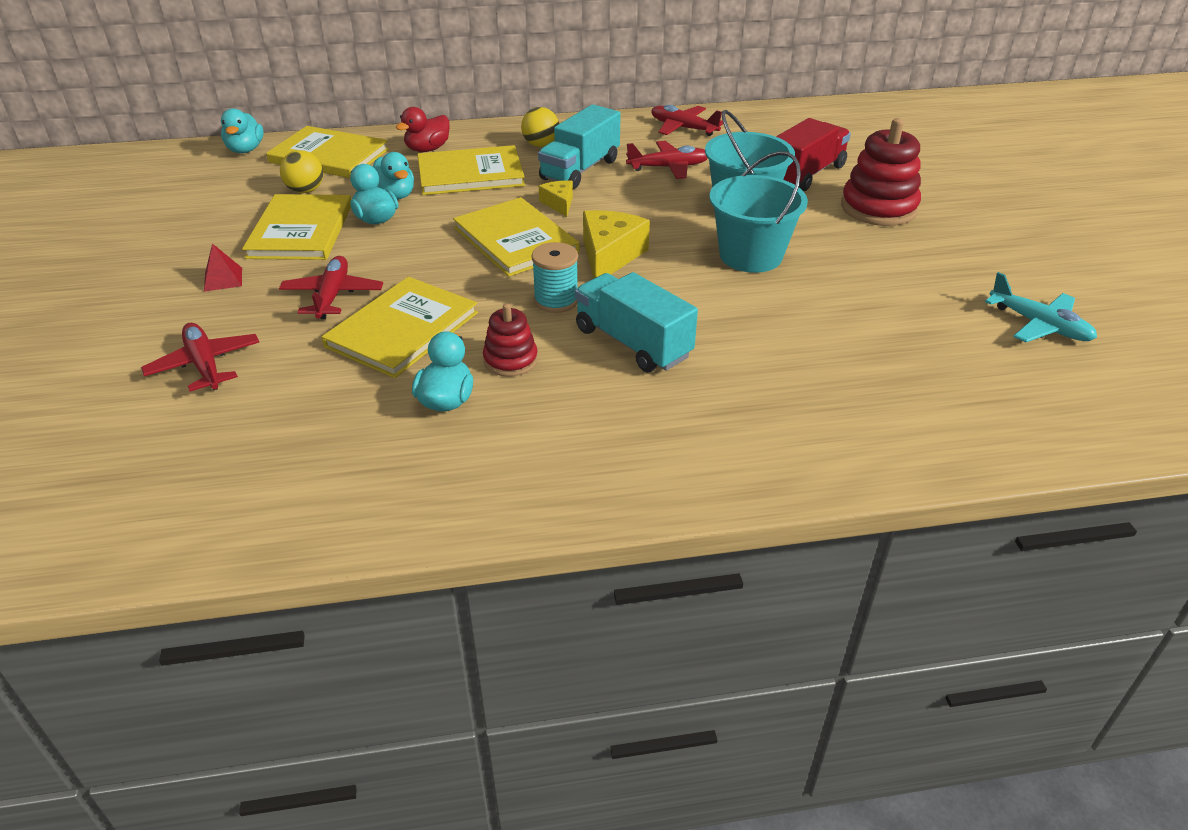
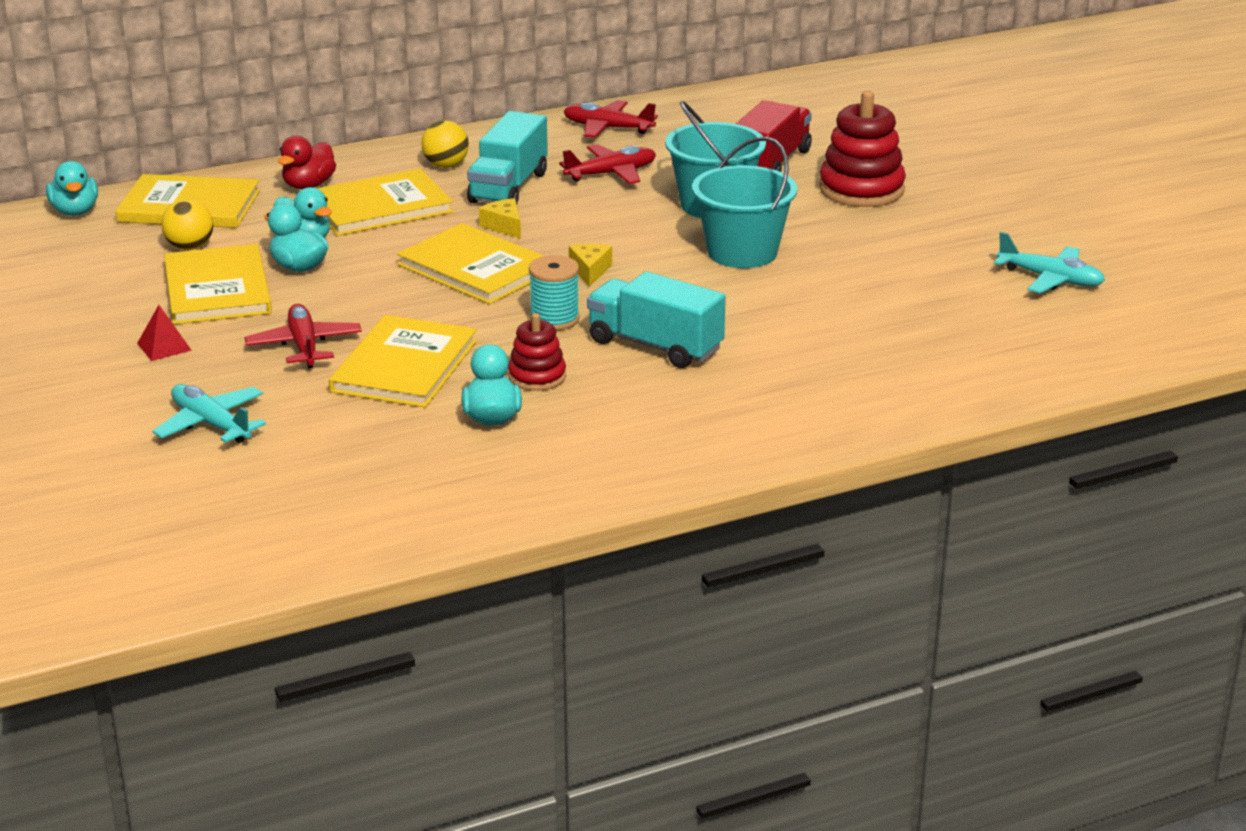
camera: 15 degrees left, 10 degrees down
(205, 365) = (211, 424): red plane -> turquoise plane
(610, 256) = (590, 271): yellow cheese -> yellow cheese, size x0.56

